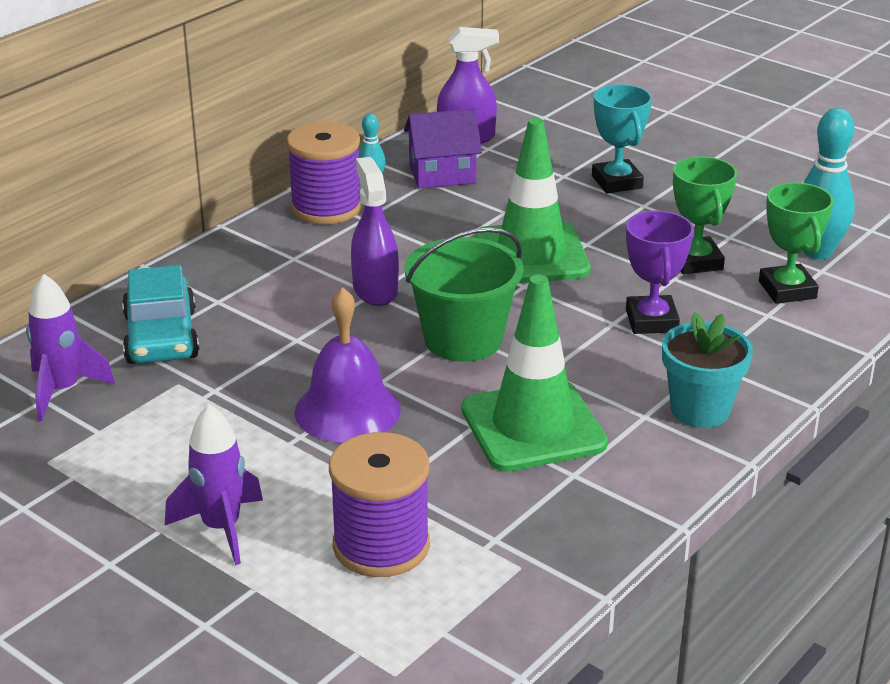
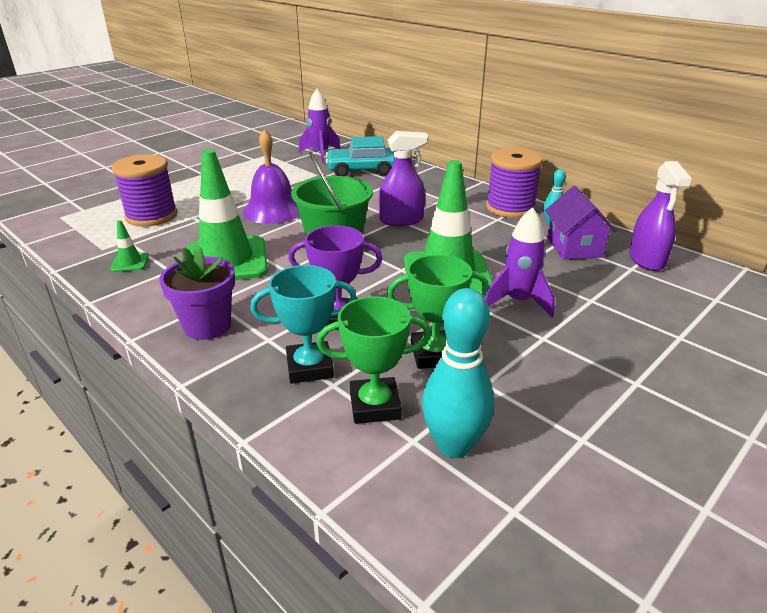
camera: 95 degrees right, 0 degrees up
(221, 528) = (194, 184): purple rocket -> purple rocket (518, 302)
(560, 520) = (130, 262): none -> green traffic cone
(617, 182) = (587, 327): turquoise trophy -> turquoise trophy (309, 367)
(700, 410) = (207, 326): turquoise flower pot -> purple flower pot

